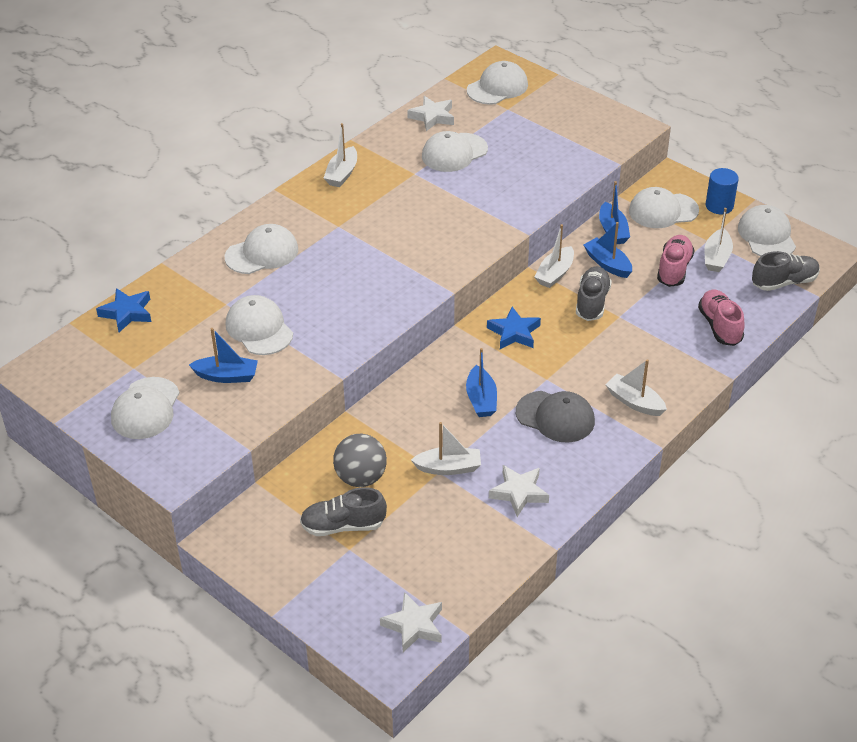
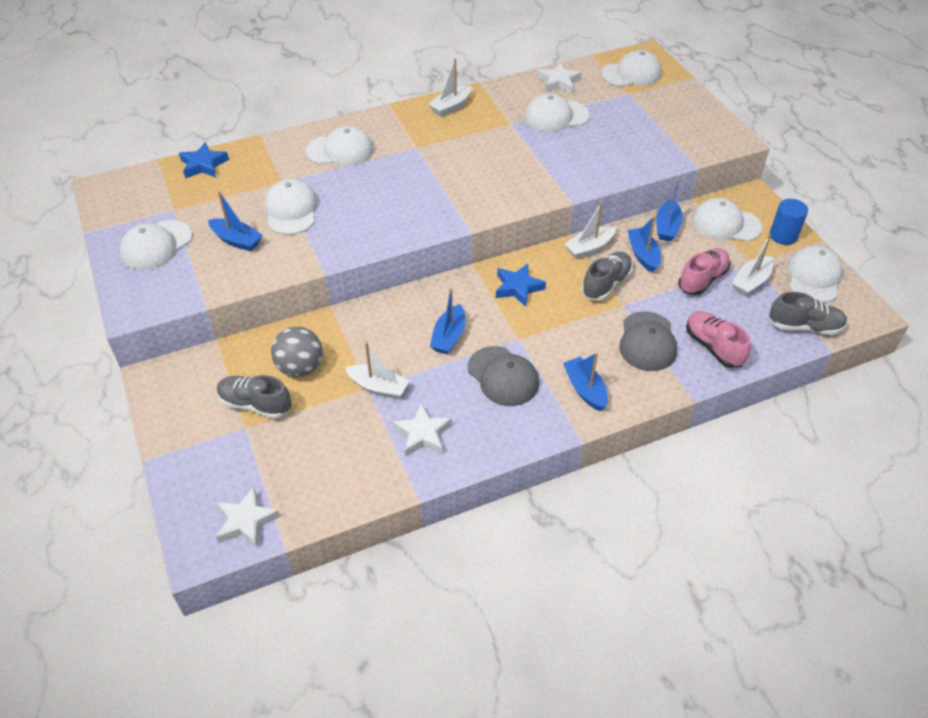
camera: 25 degrees right, 5 degrees up
(634, 402) = (585, 389): white boat -> blue boat
(661, 341) = (647, 342): none -> grey cap
(720, 326) = (713, 347): pink shoe -> pink shoe turned 45 degrees counterclockwise

